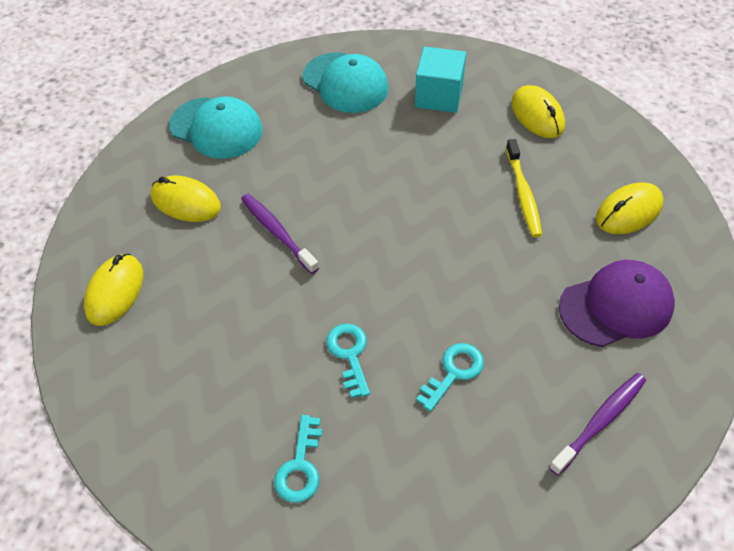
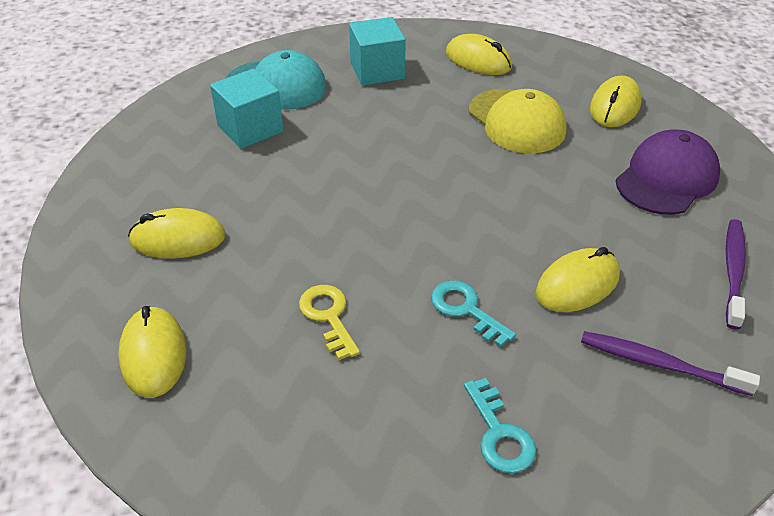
camera: 30 degrees left, 10 degrees down
(216, 128) = (163, 162): turquoise cap -> none
(247, 314) = (328, 316): none -> yellow key
(277, 232) = (304, 231): purple toothbrush -> purple toothbrush (660, 364)
(298, 119) = (250, 128): none -> turquoise cube
(454, 372) = (577, 284): turquoise key -> yellow mouse
(523, 194) = (516, 121): yellow toothbrush -> yellow cap

